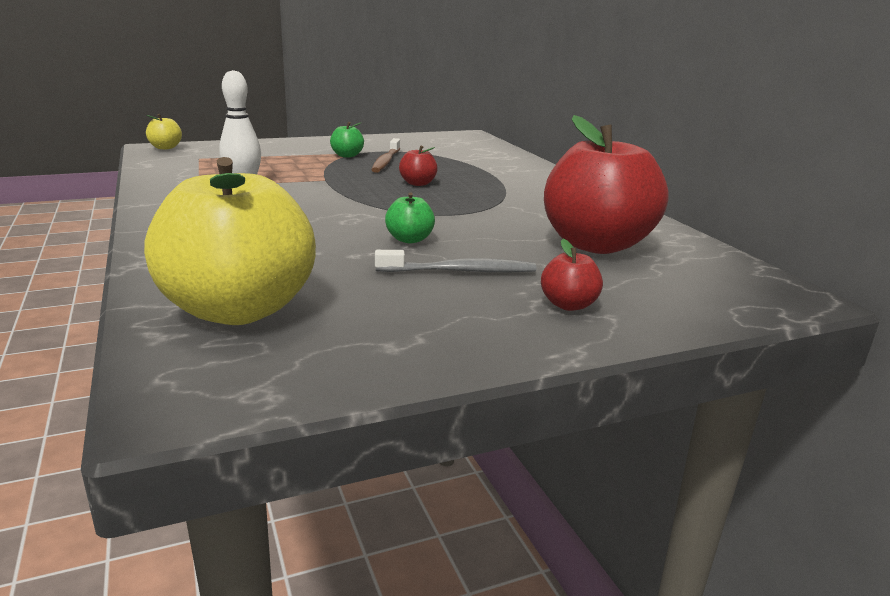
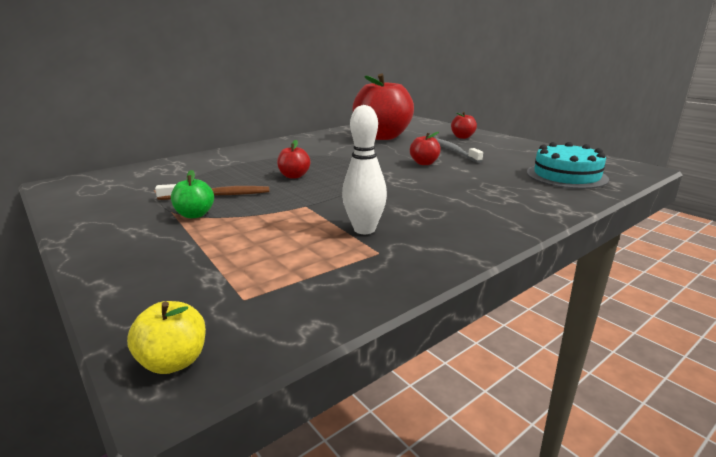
camera: 105 degrees left, 0 degrees up
(239, 310) = (566, 176): yellow apple -> turquoise cake
(409, 239) = (424, 163): green apple -> red apple

